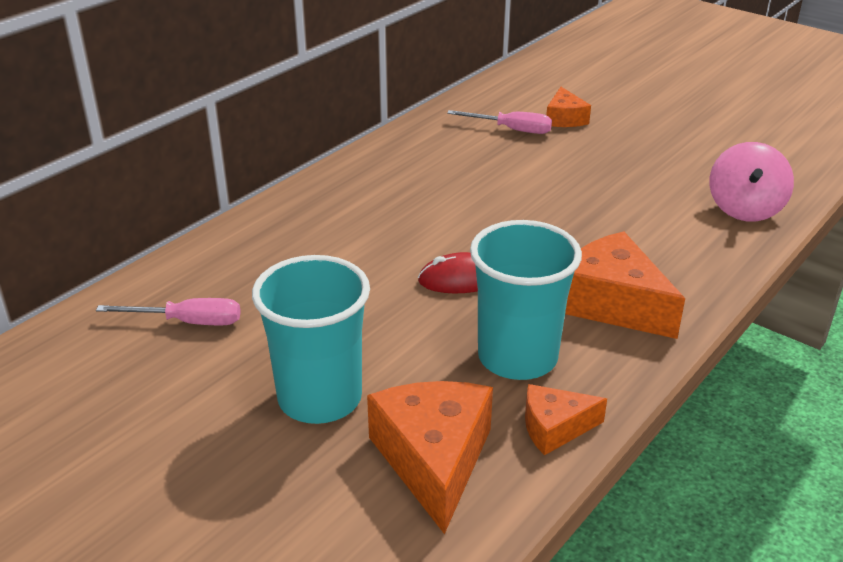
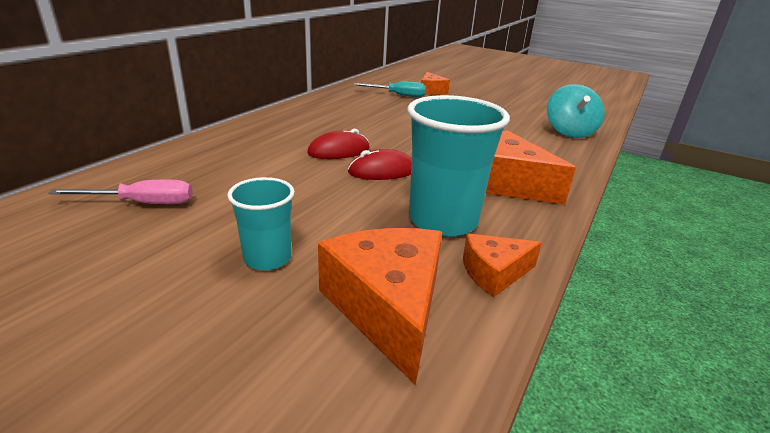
camera: 10 degrees left, 5 degrees down
(320, 398) = (267, 258): turquoise cup -> turquoise cup, size x0.57
(411, 243) = (339, 151): none -> red mouse
(511, 130) = (398, 95): pink screwdriver -> turquoise screwdriver
(745, 208) = (569, 132): pink spinning top -> turquoise spinning top

